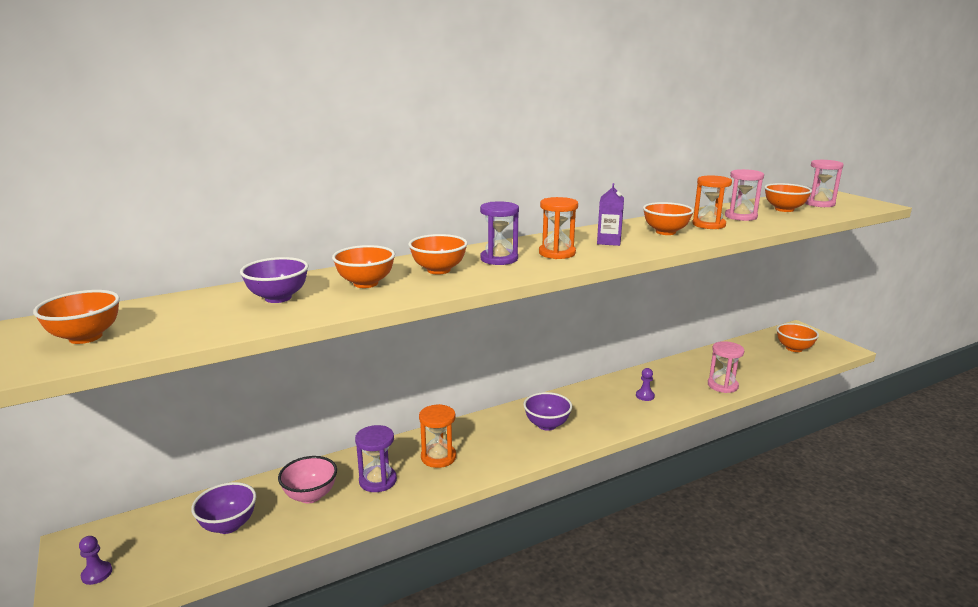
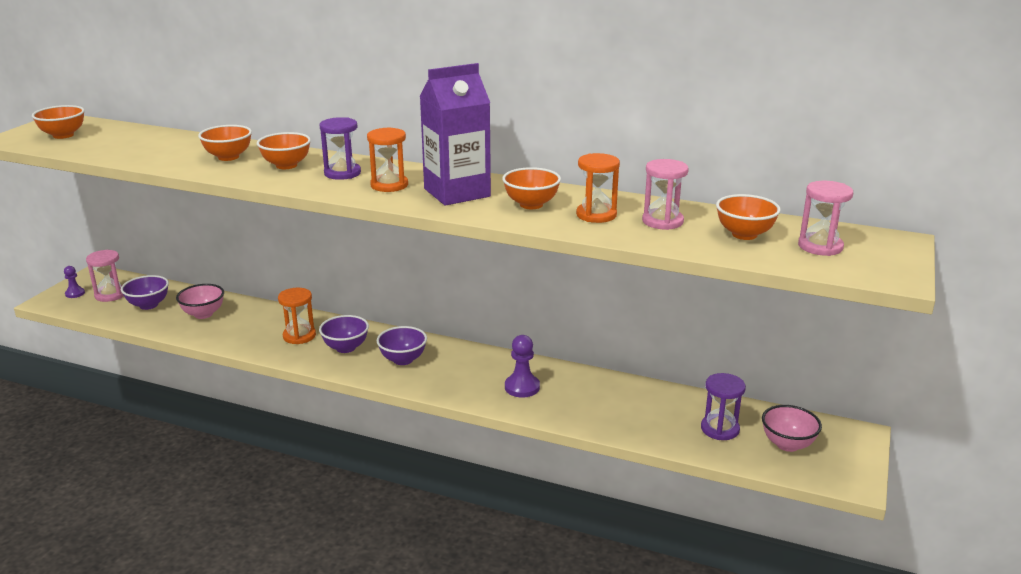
camera: 50 degrees right, 5 degrees up
(278, 298) = (172, 148): purple bowl -> purple bowl (345, 348)
(377, 480) = (245, 327): purple hourglass -> purple hourglass (720, 429)
(609, 241) = (457, 193): purple carton -> purple carton, size x2.04
(645, 396) = (522, 387): purple pawn -> purple pawn, size x1.63
(722, 385) = (610, 422): pink hourglass -> pink hourglass (110, 295)
(794, 348) = (787, 444): orange bowl -> pink bowl

